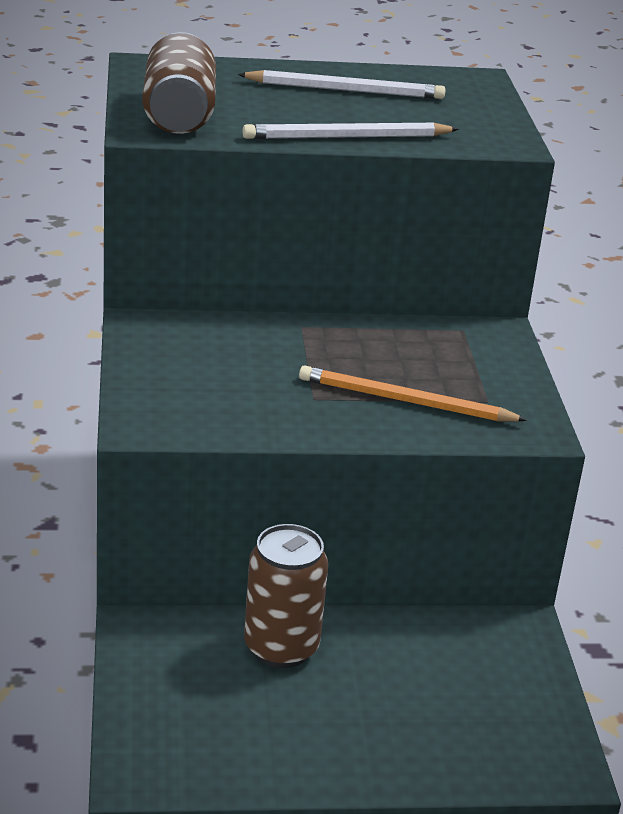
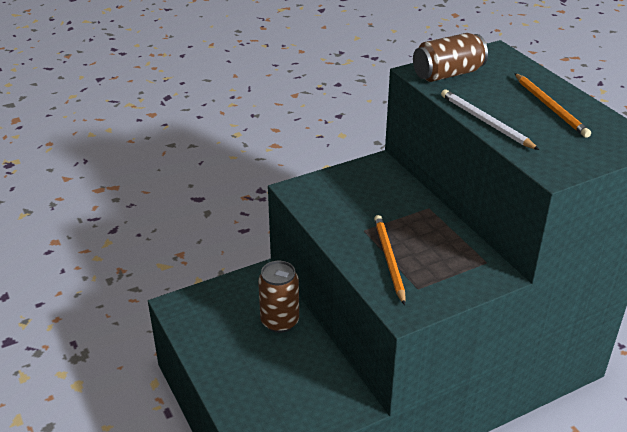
camera: 70 degrees right, 5 degrees up
(346, 90) = (550, 107): white pencil -> orange pencil

